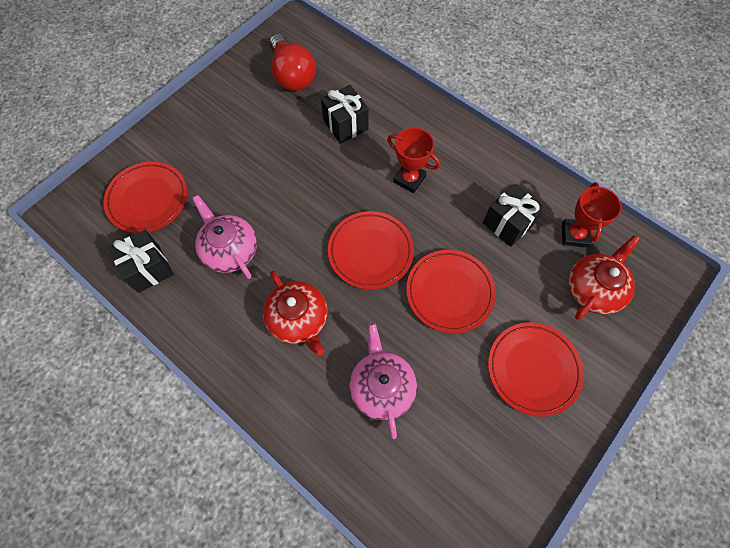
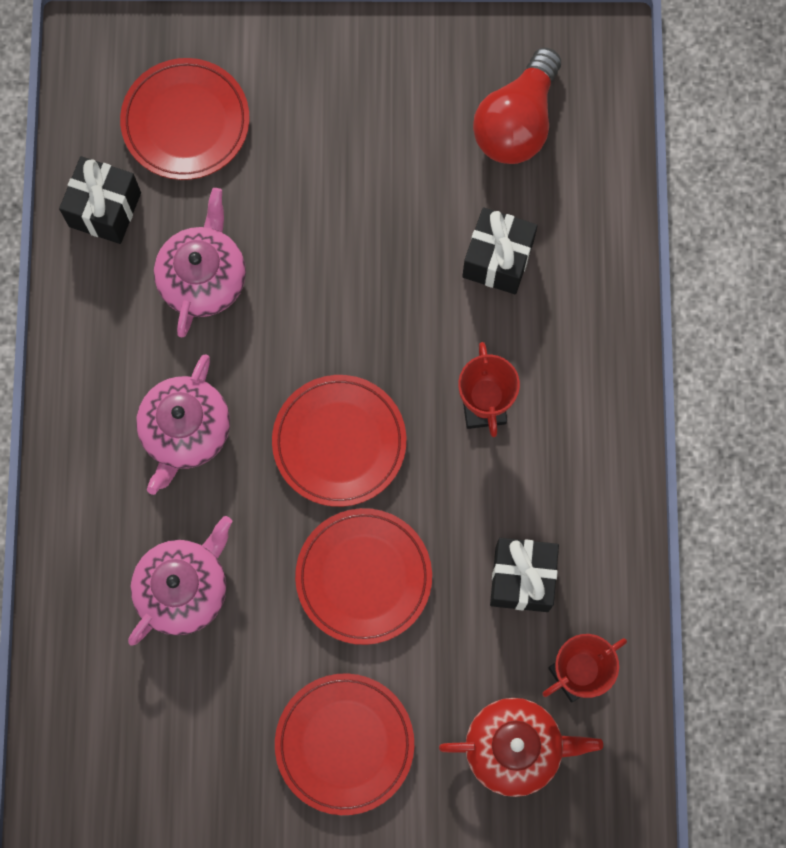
camera: 50 degrees right, 10 degrees up
(298, 319) = (185, 431): red teapot -> pink teapot

